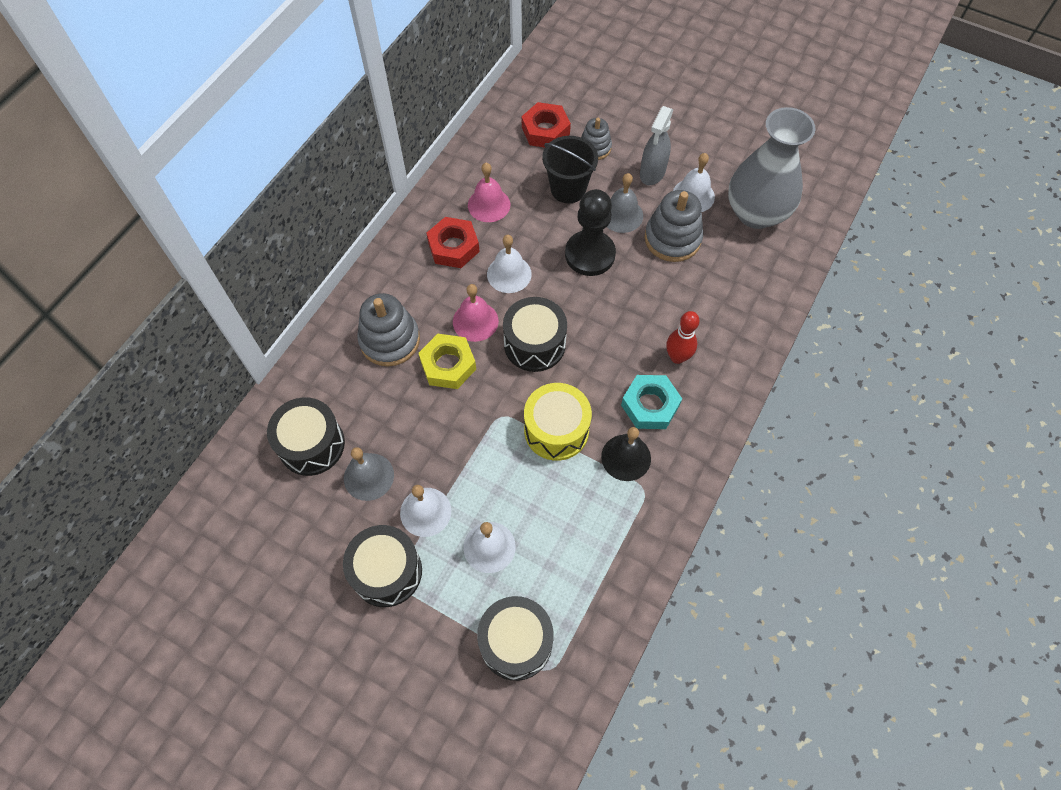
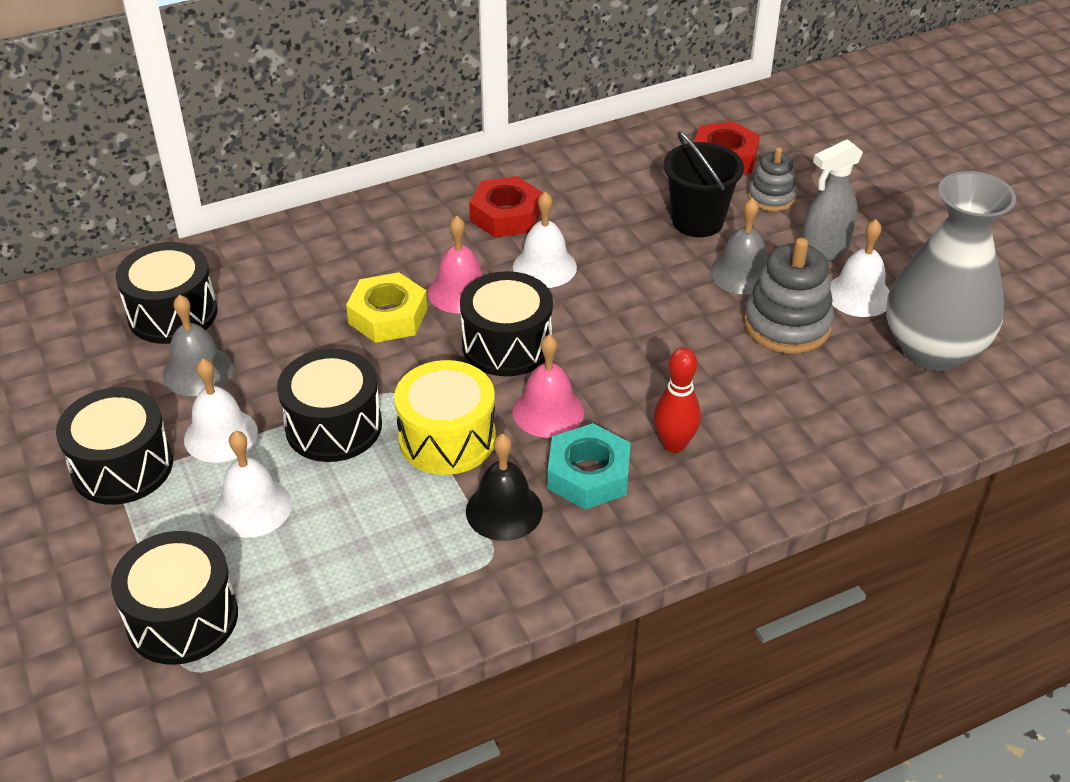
camera: 35 degrees right, 20 degrees down
(390, 340) = (349, 264): grey stacking toy -> none
(486, 463) = (333, 426): none -> black drum
(489, 205) = (586, 196): pink bell -> pink bell (548, 411)
(590, 254) = (662, 293): black pawn -> none

